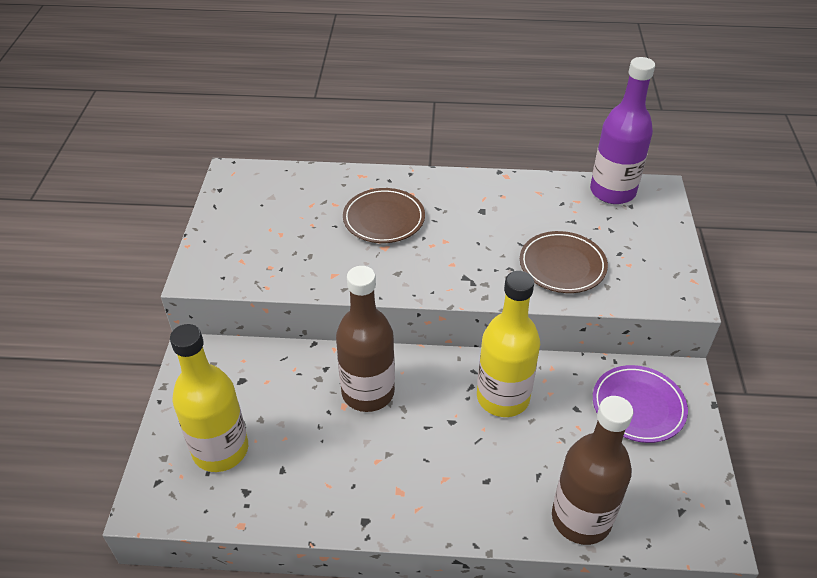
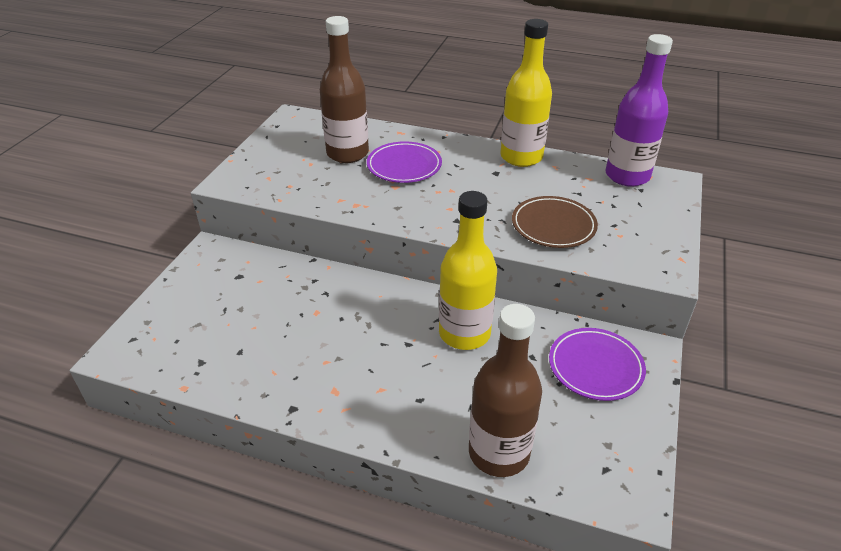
camera: 15 degrees right, 5 degrees down
(220, 450) = (196, 325): yellow bottle -> yellow bottle (521, 157)
(368, 392) = (342, 306): brown bottle -> brown bottle (347, 153)
(384, 219) = (404, 166): brown plate -> purple plate

